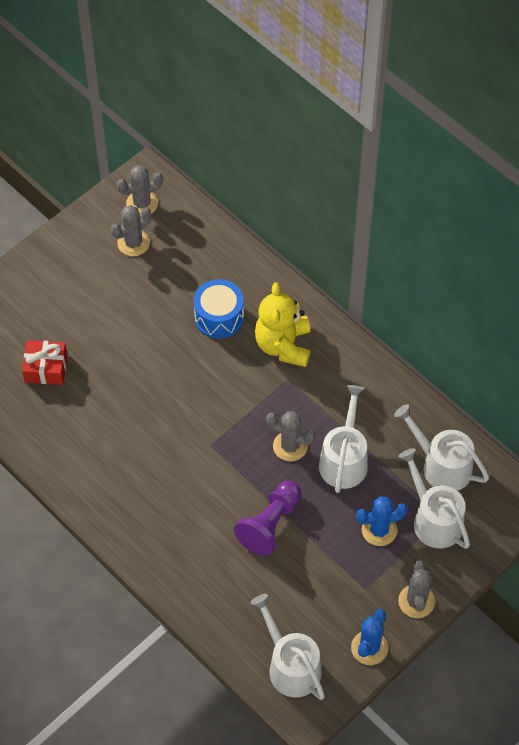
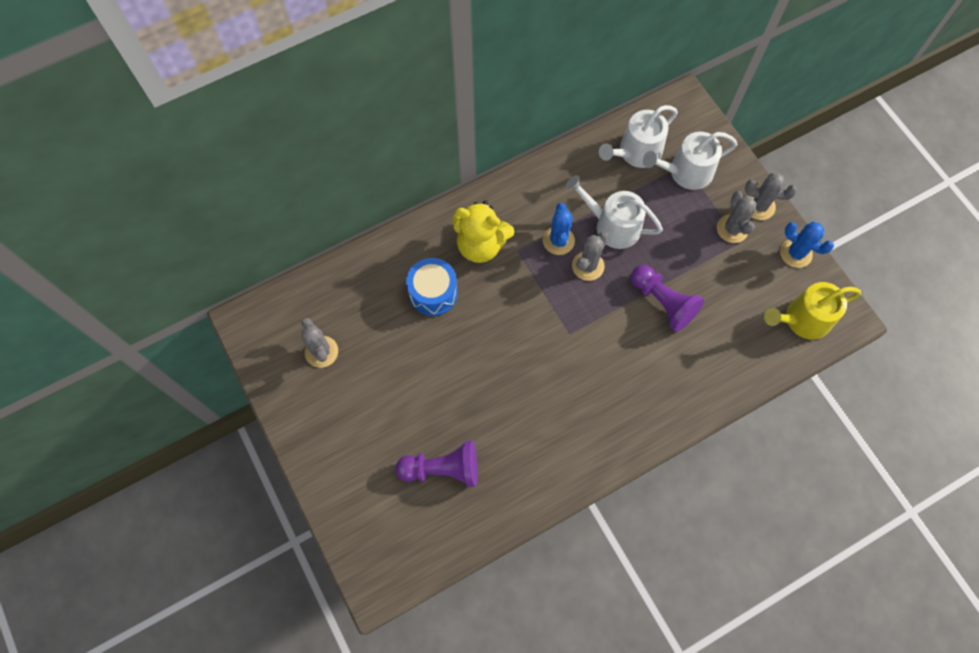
camera: 75 degrees left, 10 degrees up
(46, 368) = (442, 469): red gift -> purple pawn
(142, 203) = (277, 333): grey cactus -> grey cactus (732, 229)
(290, 666) = (802, 319): white watering can -> yellow watering can
(379, 530) = (687, 216): blue cactus -> blue cactus (558, 240)

